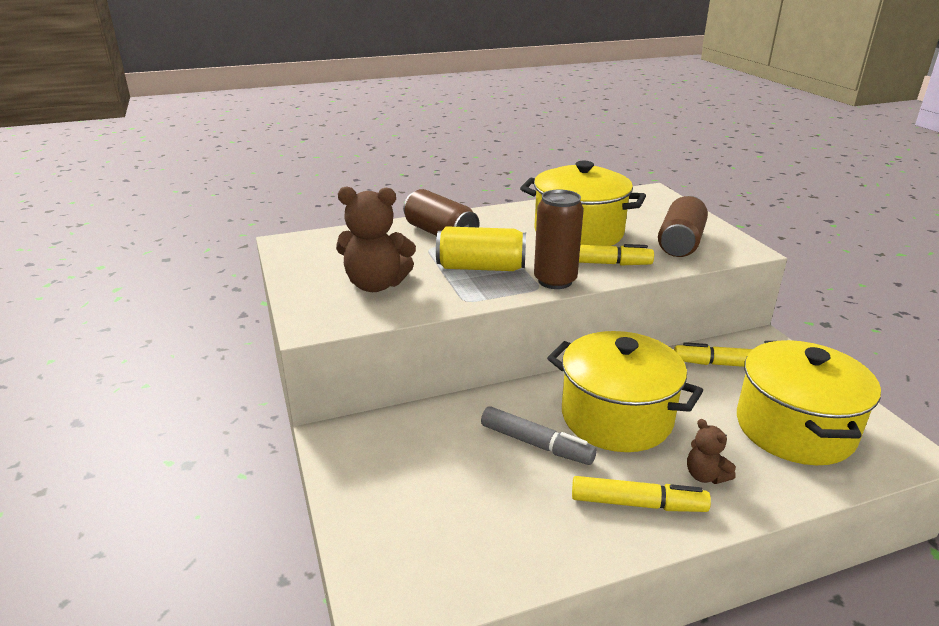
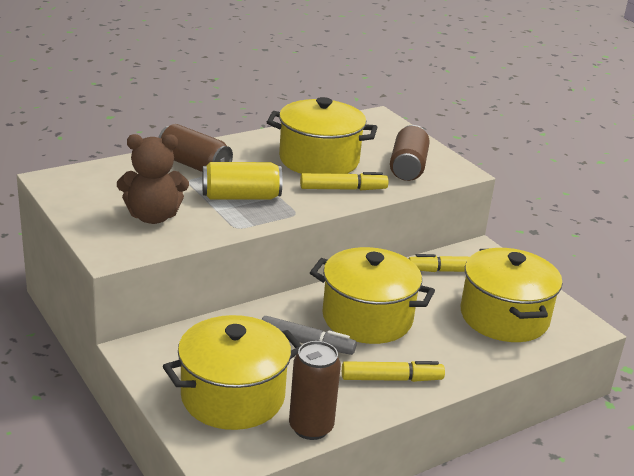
camera: 15 degrees left, 0 degrees up
(428, 510) = (232, 397): none -> yellow pot
(555, 281) = (308, 206): brown can -> brown can (311, 427)
(705, 475) = (439, 356): brown teddy bear -> none

